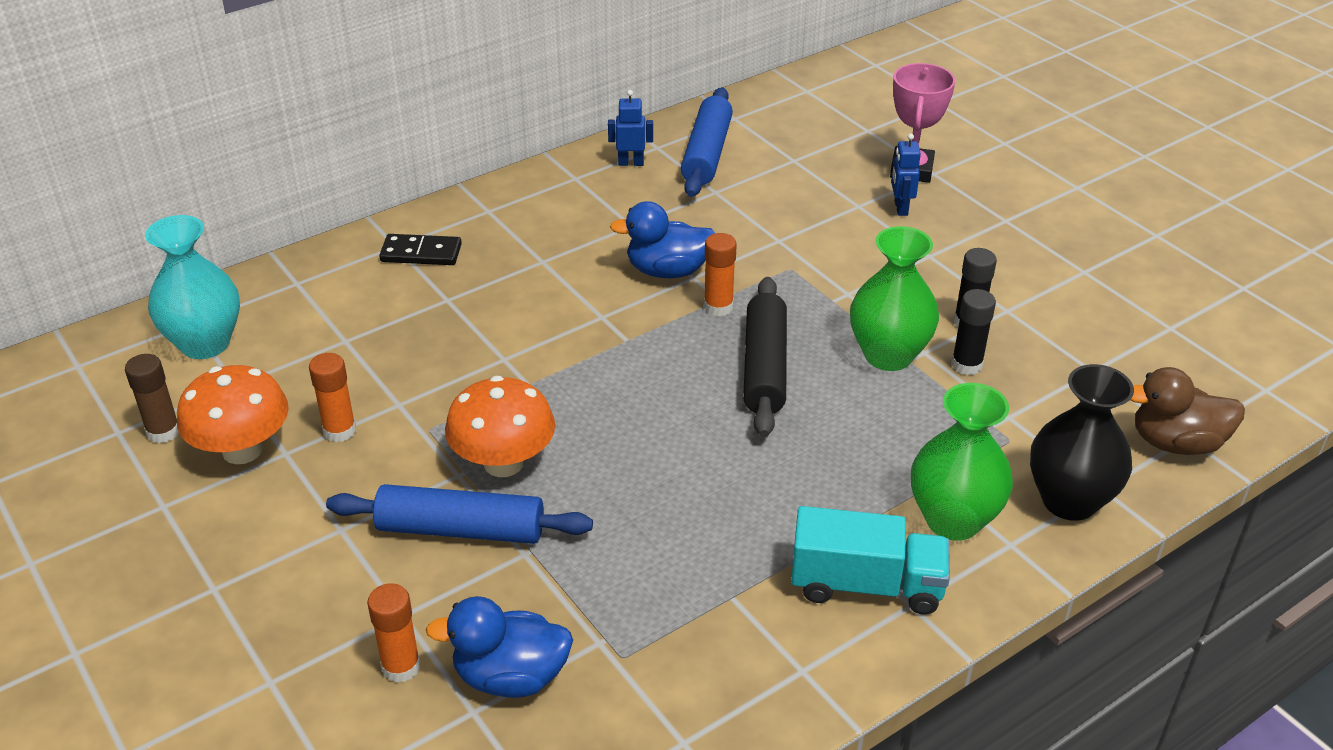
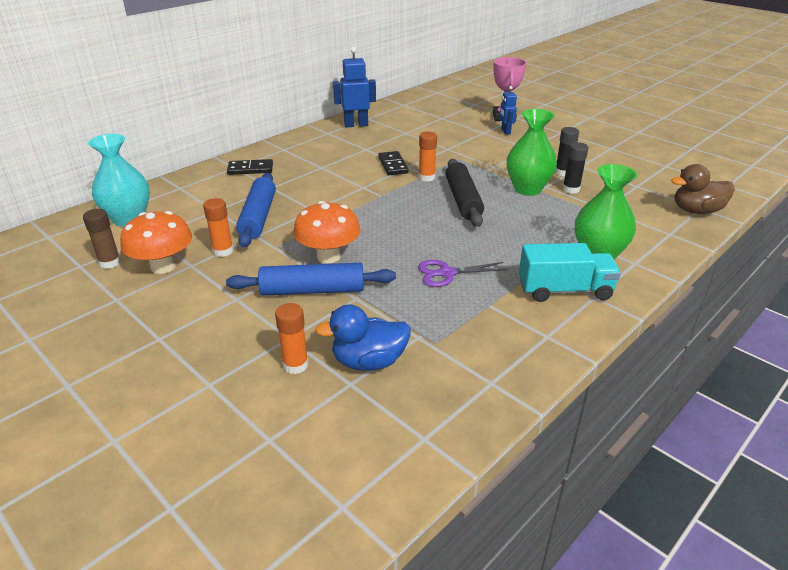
camera: 10 degrees left, 5 degrees down
(631, 163) = (356, 125): blue robot -> blue robot, size x1.69
(667, 271) = (393, 165): blue duck -> black domino
(683, 524) = (446, 273): none -> purple scissors
(707, 154) = (395, 118): blue rolling pin -> blue rolling pin (258, 217)
(1069, 501) = (655, 240): black vase -> none

